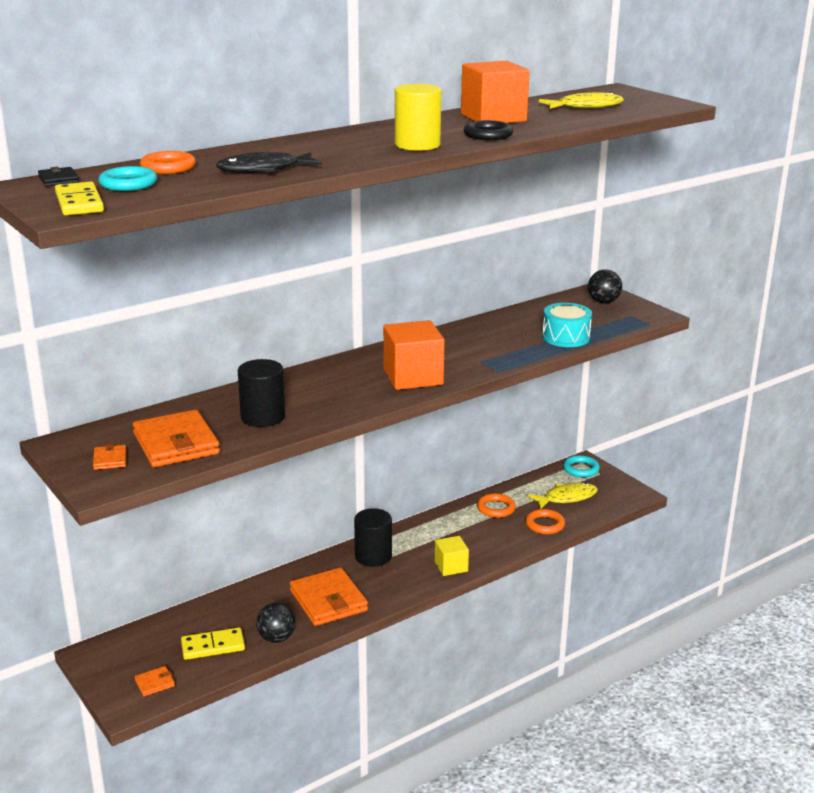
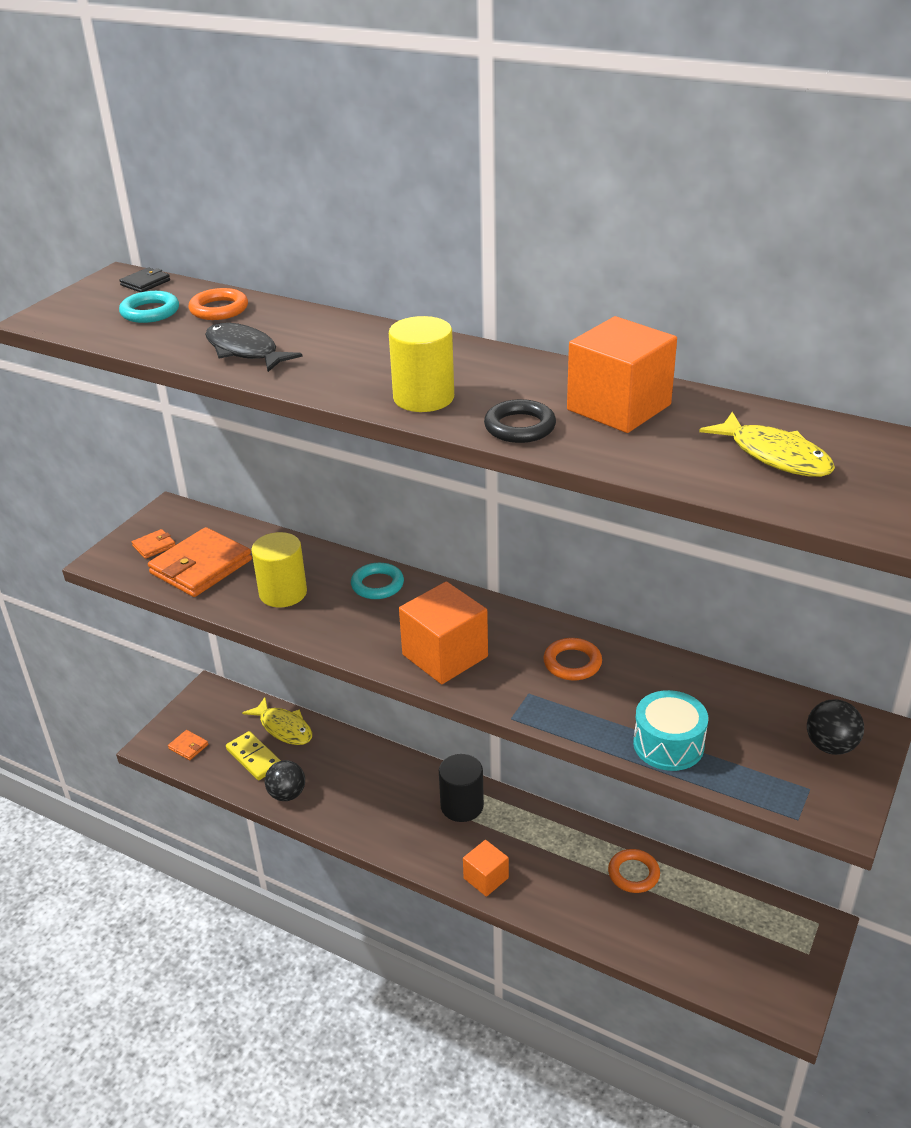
camera: 65 degrees right, 10 degrees up
(79, 203) = (78, 313): yellow domino -> none
(263, 417) = (283, 593): black cylinder -> yellow cylinder
(328, 600) = (365, 805): orange wallet -> none
(451, 566) = (486, 878): yellow cube -> orange cube
(545, 525) = (634, 935): orange ring -> orange ring (572, 663)
(566, 498) = (715, 937): yellow fish -> yellow fish (284, 728)
(581, 469) = (800, 928): turquoise ring -> turquoise ring (377, 585)

